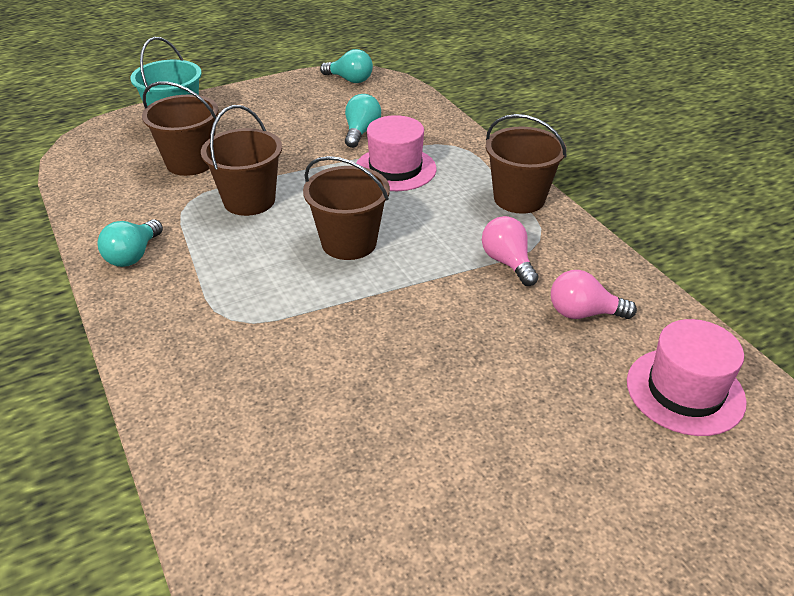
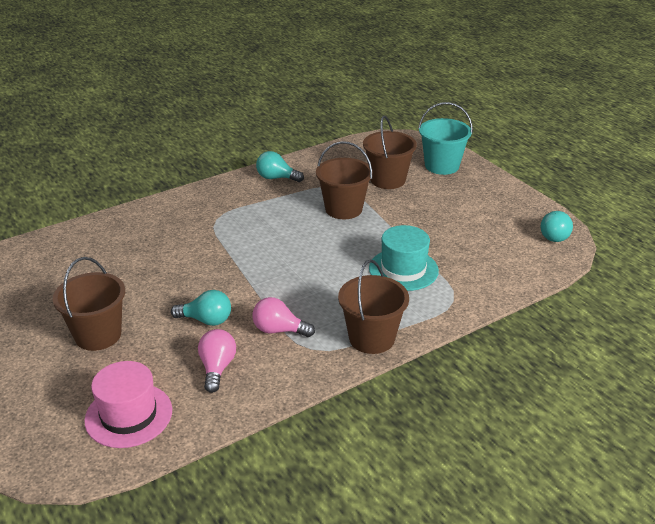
camera: 85 degrees right, 5 degrees down
(349, 243) = (297, 255): brown bucket -> brown bucket (98, 335)
(361, 132) = (458, 248): turquoise light bulb -> turquoise light bulb (206, 320)
(395, 169) = (403, 269): pink hat -> turquoise hat
(507, 262) = (279, 330): pink light bulb -> pink light bulb turned 135 degrees counterclockwise

